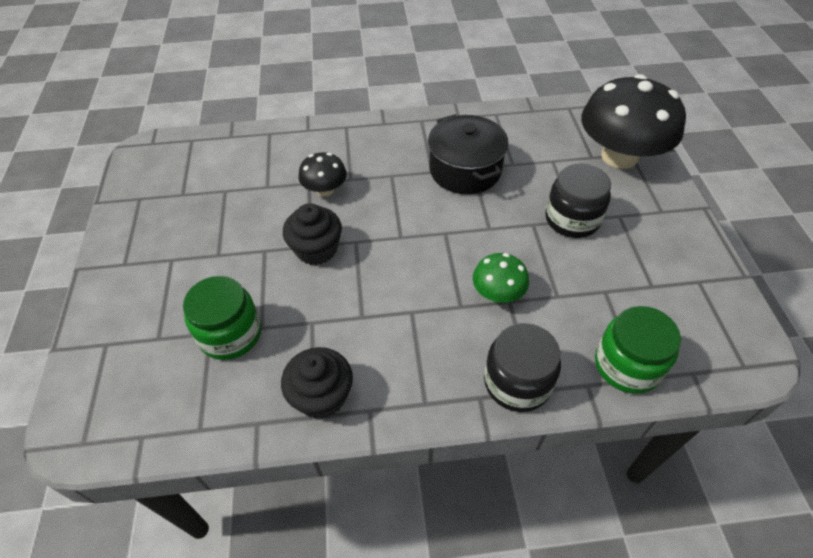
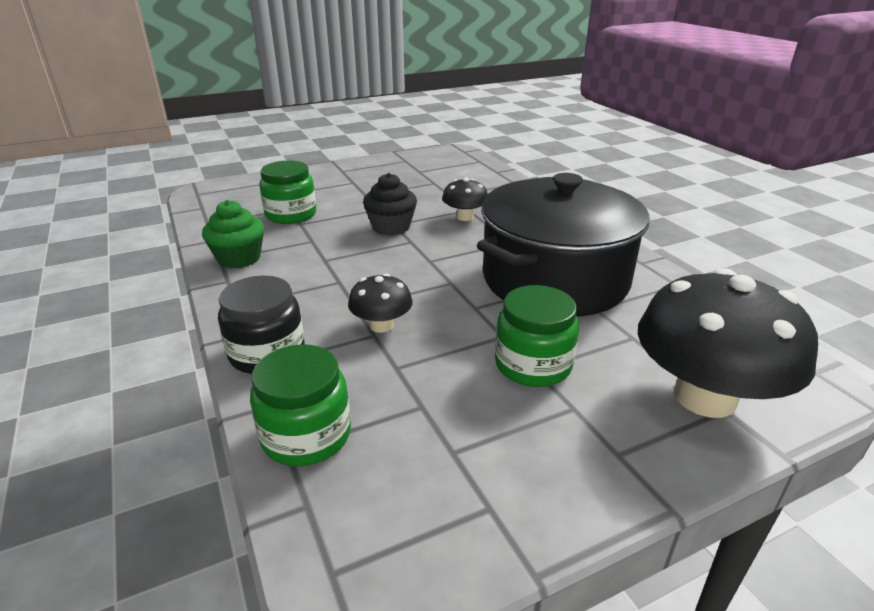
camera: 70 degrees right, 20 degrees down
(322, 396) = (239, 258): black cupcake -> green cupcake
(465, 170) = (555, 279): black pot -> black pot, size x1.66
(498, 293) = (381, 325): green mushroom -> black mushroom
(572, 219) = (533, 365): black jar -> green jar

